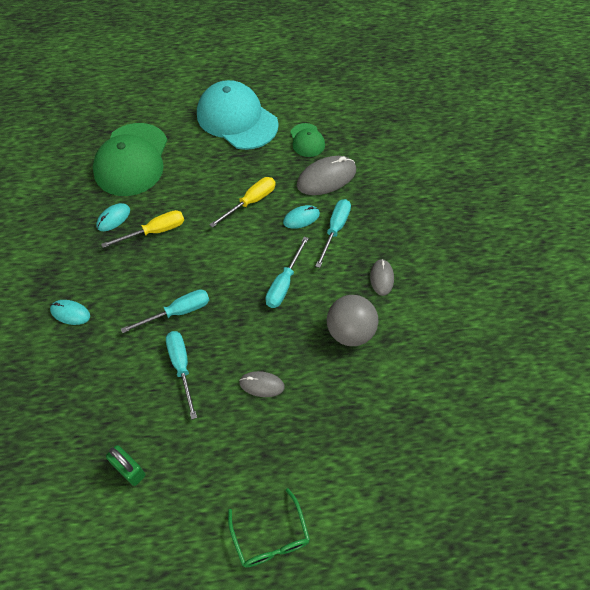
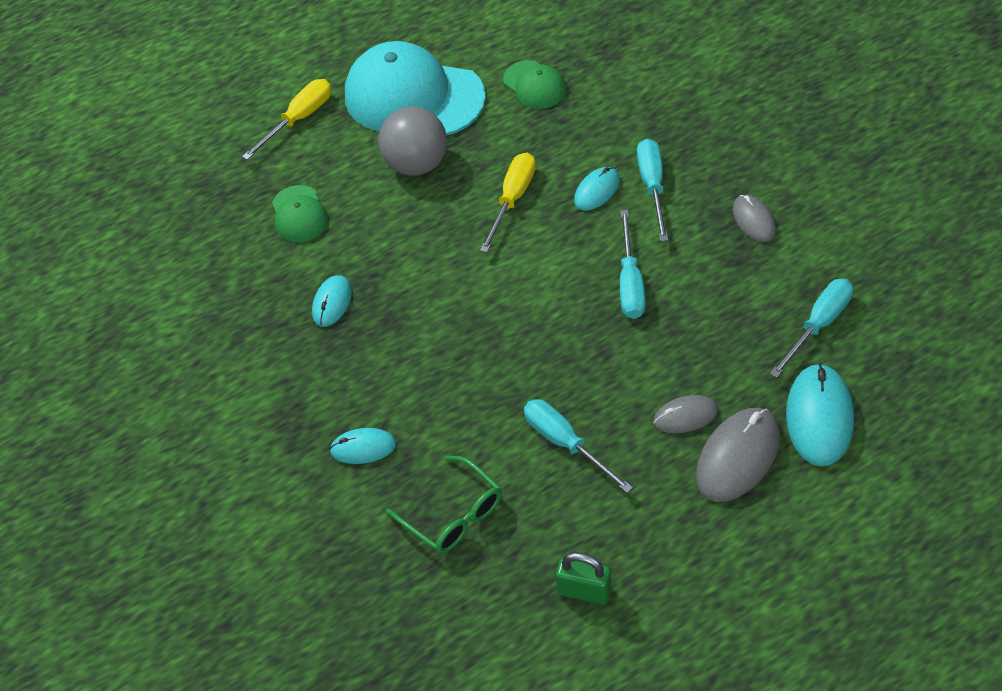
camera: 20 degrees left, 5 degrees down
(132, 160) = (299, 214): green cap -> green cap, size x0.48
(154, 231) = (404, 294): yellow screwdriver -> yellow screwdriver (298, 119)
(177, 312) = (512, 381): turquoise screwdriver -> turquoise screwdriver (818, 325)
(270, 537) = (814, 578): green glasses -> green glasses (453, 515)
(326, 178) = (595, 124): grey mouse -> grey mouse (737, 457)
(342, 427) = (819, 417): none -> turquoise mouse
(350, 332) = (756, 303): grey ball -> grey ball (416, 164)

